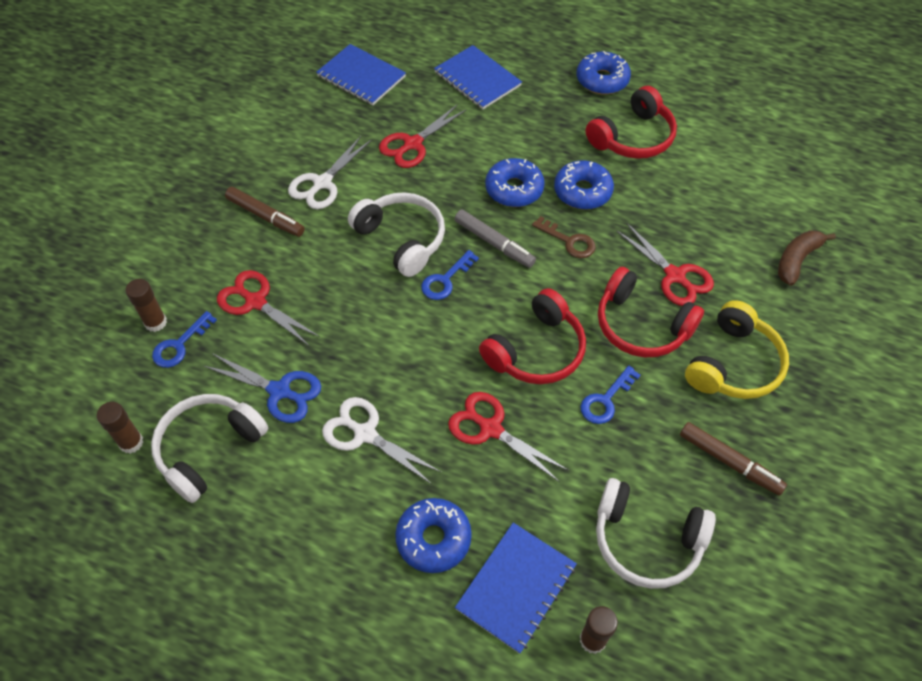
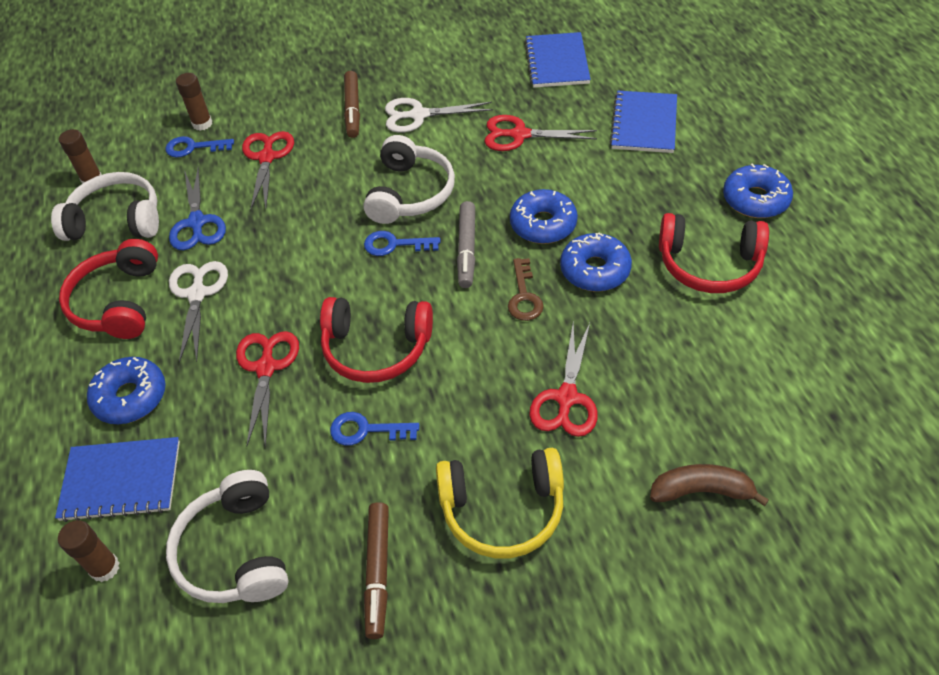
camera: 55 degrees right, 5 degrees down
(641, 325) = (478, 407): red headphones -> red headphones (118, 302)

